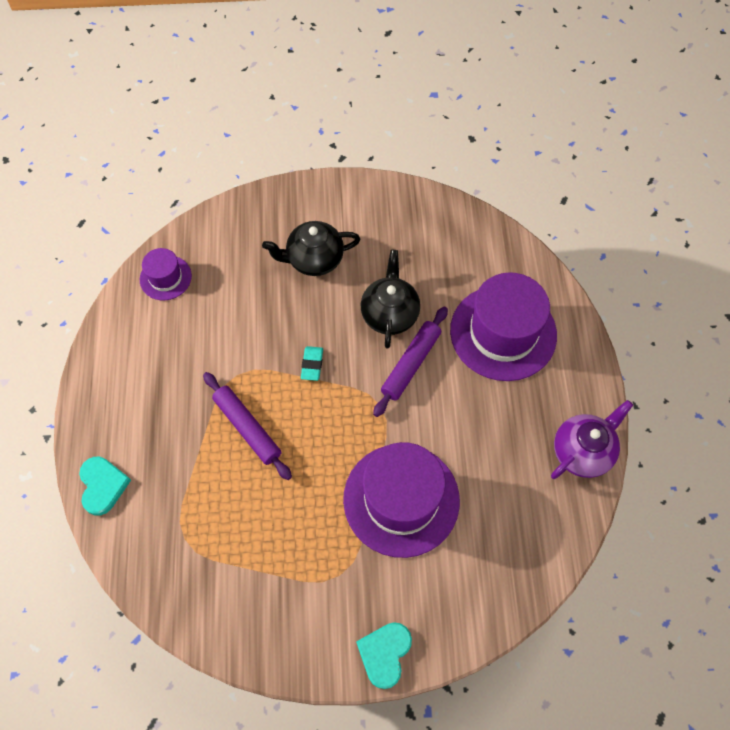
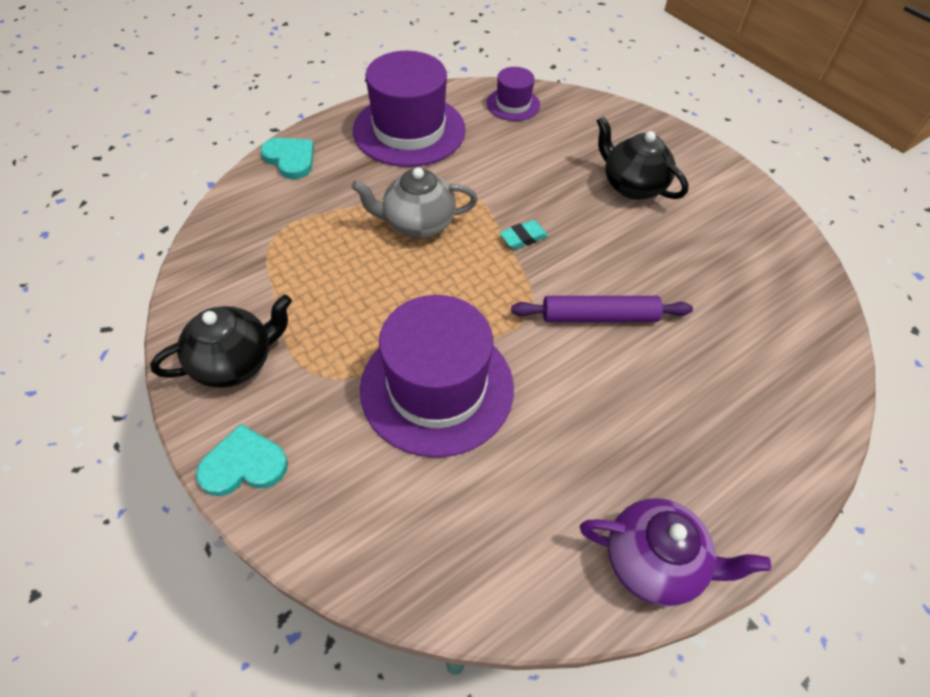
camera: 55 degrees right, 10 degrees down
(102, 485) = (290, 159): turquoise heart -> turquoise heart turned 90 degrees counterclockwise
(247, 428) = (417, 223): purple rolling pin -> grey teapot
(389, 314) = (637, 270): black teapot -> black teapot (235, 362)
(503, 332) = (721, 385): purple hat -> purple hat (409, 130)

